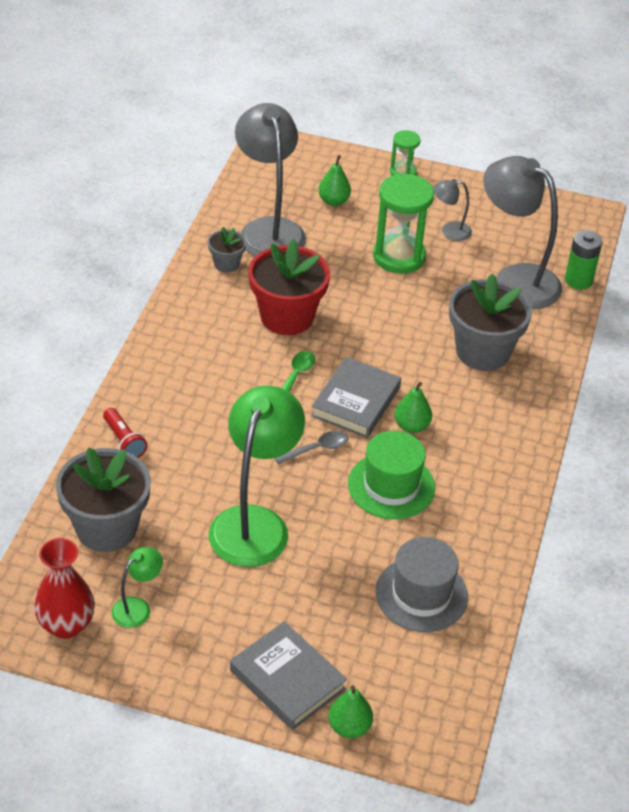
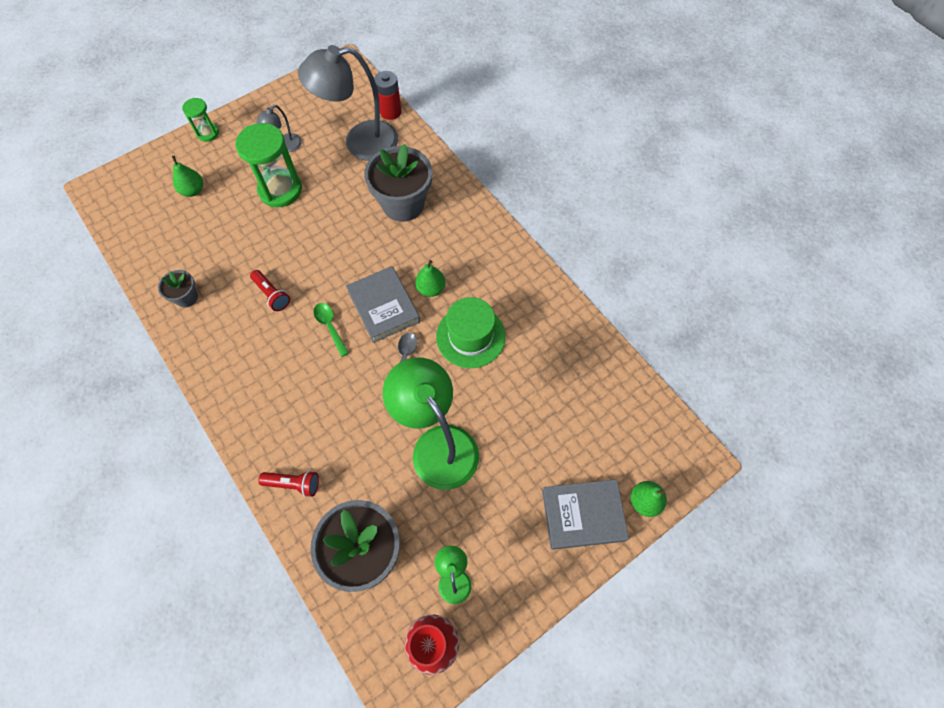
camera: 50 degrees left, 20 degrees up
(269, 229) = (180, 248): grey lamp -> none
(287, 317) = (272, 294): red flower pot -> red flashlight
(421, 594) = (570, 382): grey hat -> none
(578, 280) = (390, 112): green battery -> red battery

